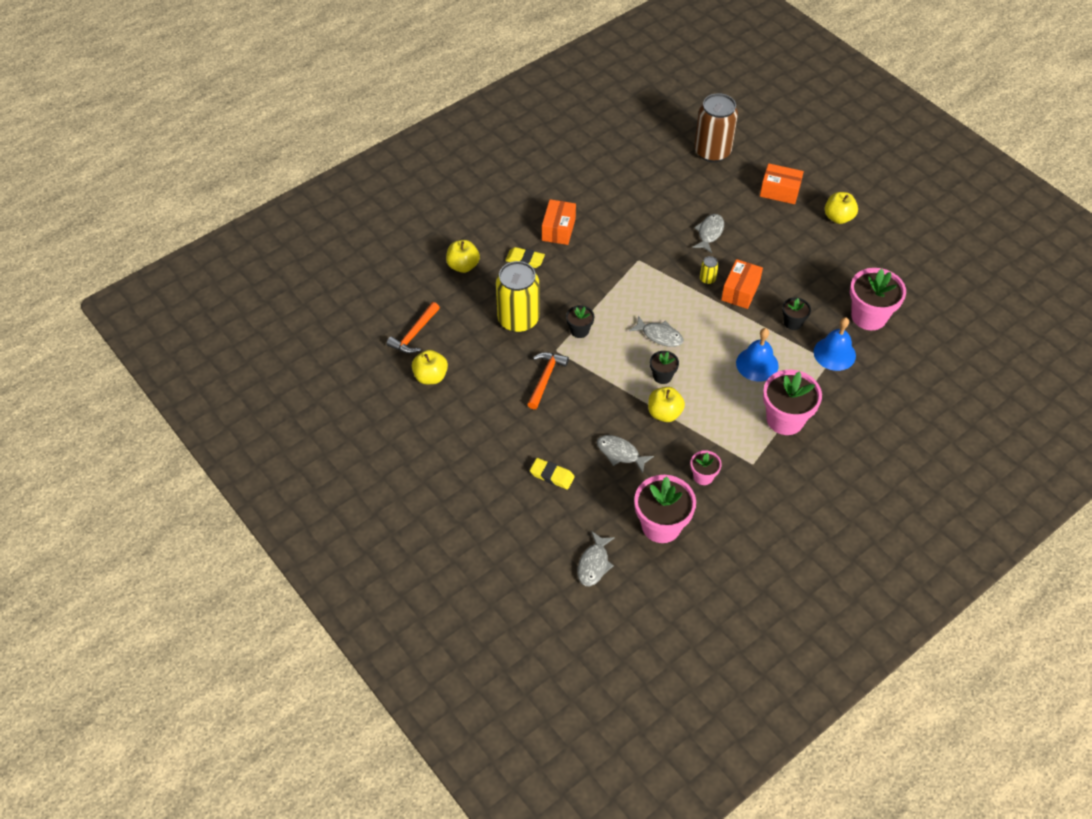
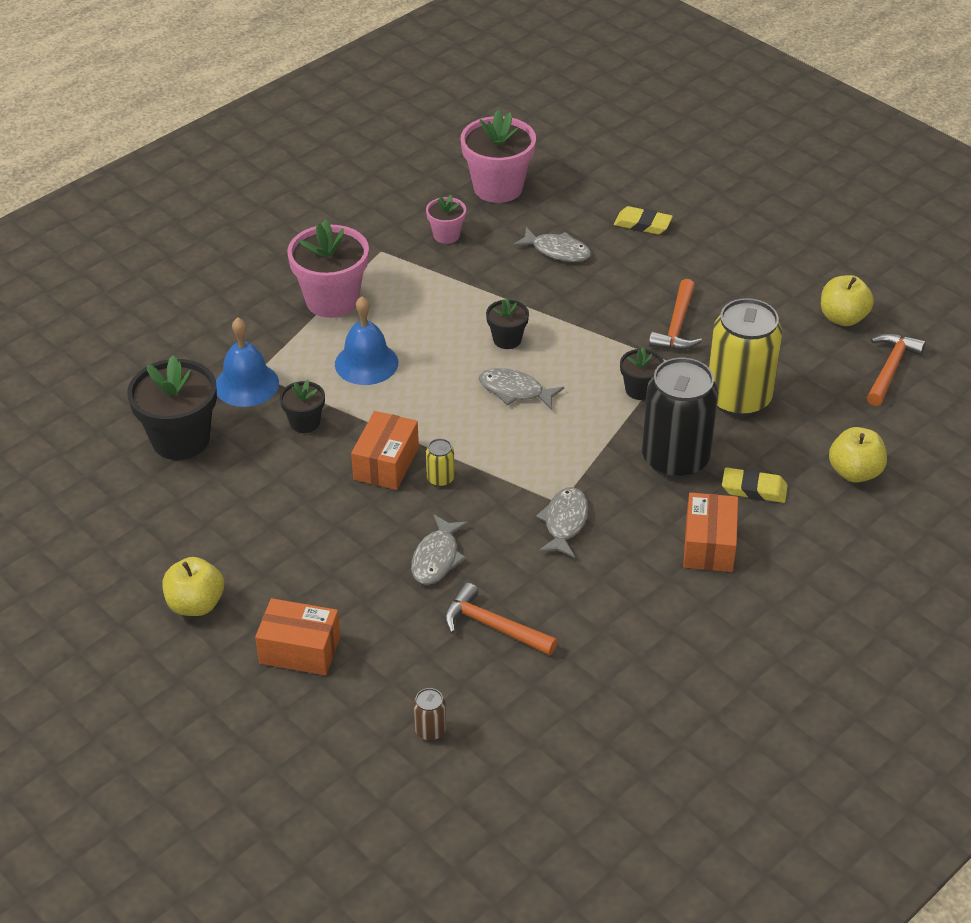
camera: 175 degrees right, 10 degrees down
(566, 281) = (675, 459): none -> black can
(594, 564) = (575, 152): grey fish -> grey fish (564, 522)
(664, 413) = (501, 297): yellow apple -> none
(680, 196) = (492, 626): none -> orange hammer
(712, 151) = (430, 730): brown can -> brown can, size x0.40
(869, 316) = (180, 440): pink flower pot -> black flower pot

